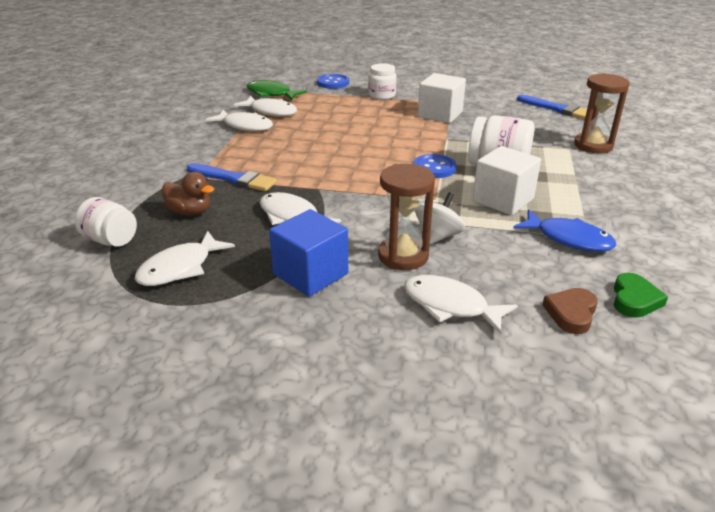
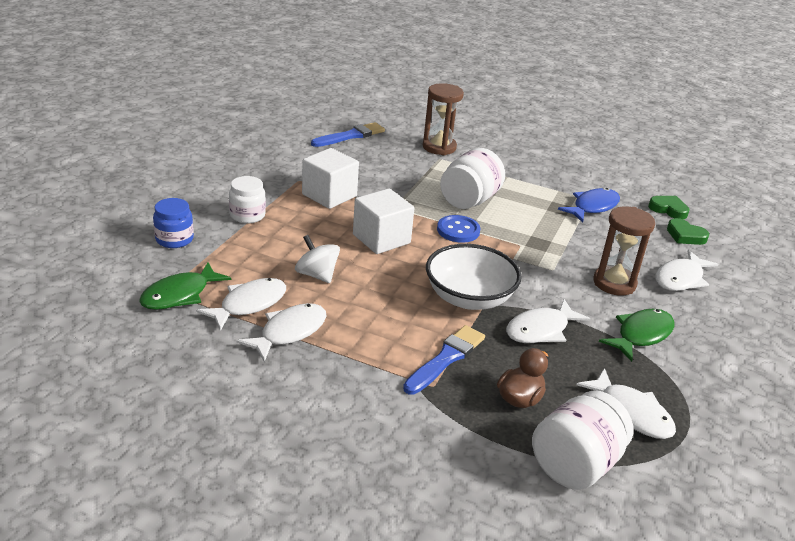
camera: 80 degrees left, 0 degrees up
(111, 240) = (575, 464): white jar -> white jar, size x1.51
(310, 274) = (641, 335): blue cube -> green fish
(324, 181) = (469, 298): none -> white bowl
(333, 83) = (174, 239): blue button -> blue jar
(438, 236) = (584, 260): white spinning top -> white spinning top (317, 275)
(503, 200) = (528, 215): white cube -> white cube (381, 239)
(571, 313) = (685, 235): brown heart -> green heart

